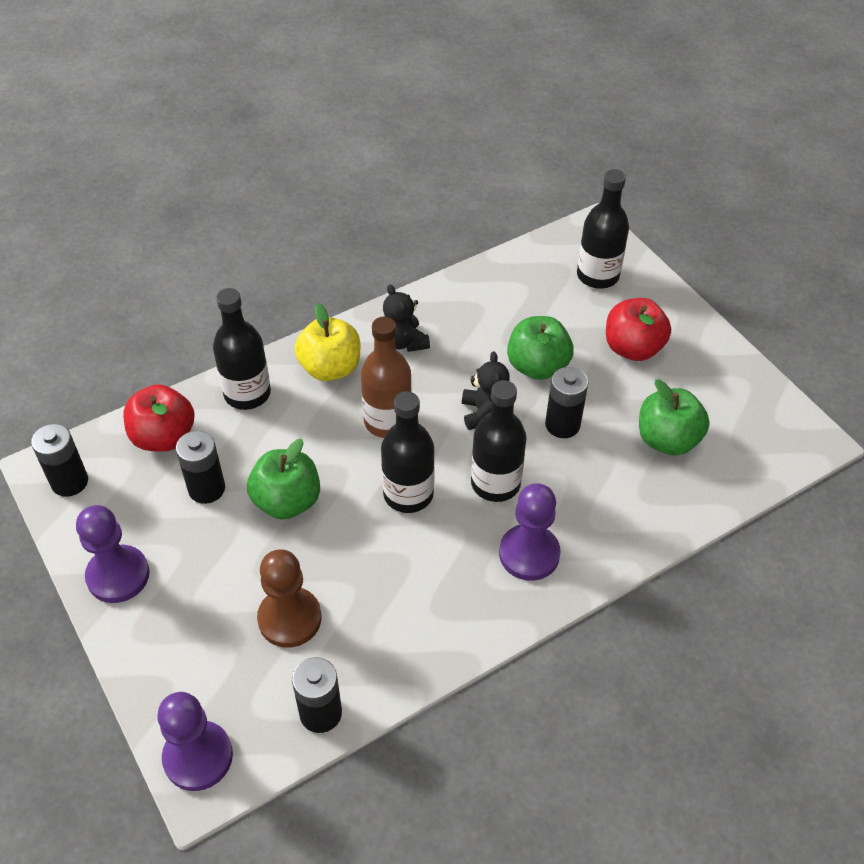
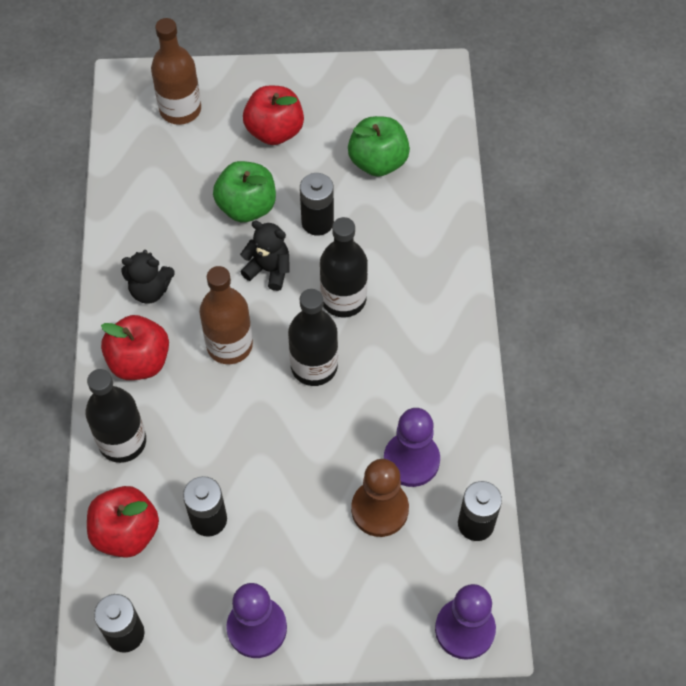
camera: 60 degrees left, 10 degrees up
(287, 501) = (263, 461): green apple -> none
(330, 368) = (139, 361): yellow apple -> red apple
(529, 554) = (422, 311): purple pawn -> purple pawn (411, 460)
(597, 276) = (180, 109): black bottle -> brown bottle

